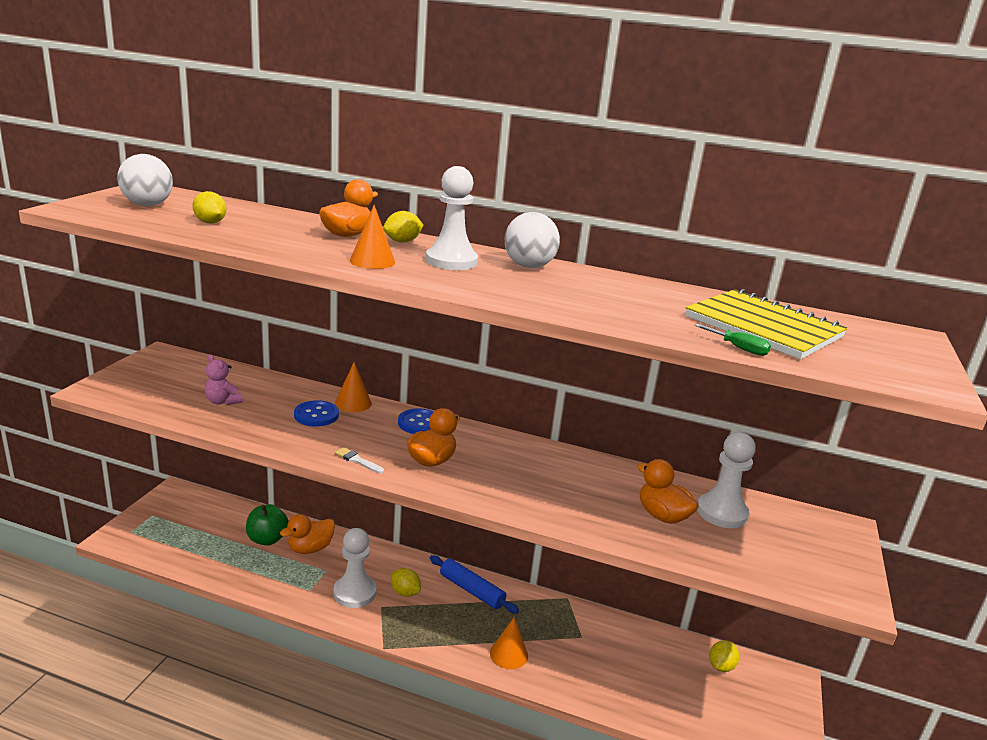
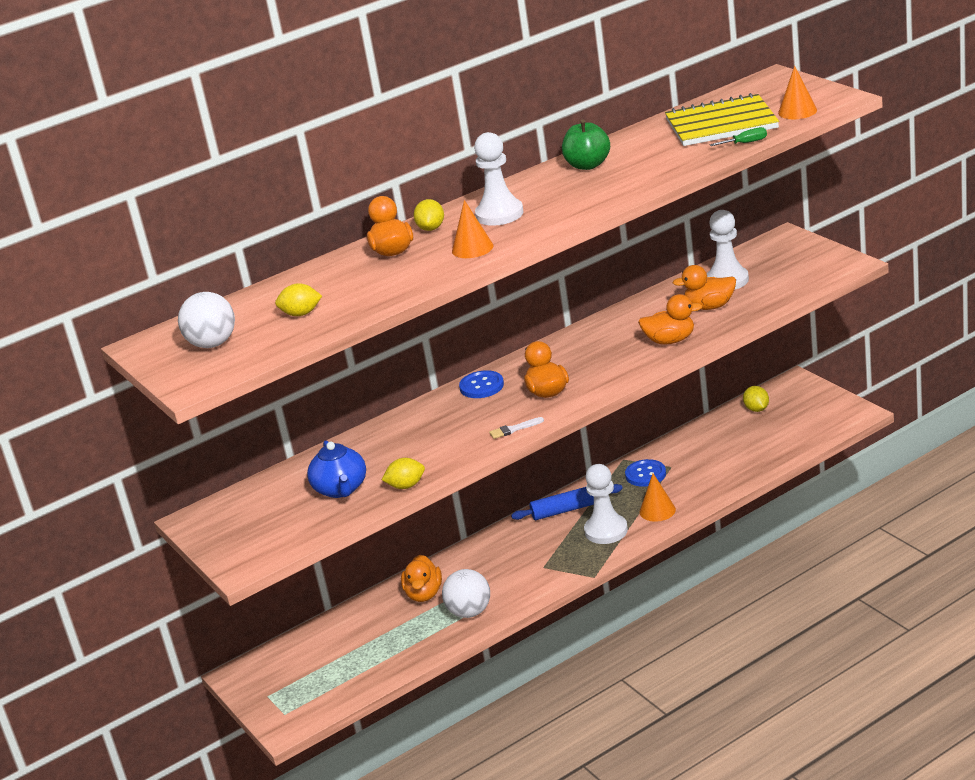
camera: 45 degrees left, 5 degrees up
(223, 401) = (341, 489): pink teddy bear -> blue teapot
(267, 539) = (384, 620): green apple -> green apple (588, 165)
(316, 415) = (416, 439): blue button -> blue button (645, 474)
(353, 403) = (412, 415): orange cone -> orange cone (797, 111)
(354, 592) = (511, 578): white pawn -> white pawn (606, 531)
(405, 592) = (537, 548): yellow lemon -> yellow lemon (406, 486)
(529, 266) = (537, 184): white ball -> white ball (469, 612)
(577, 509) = (670, 340): none -> orange duck

